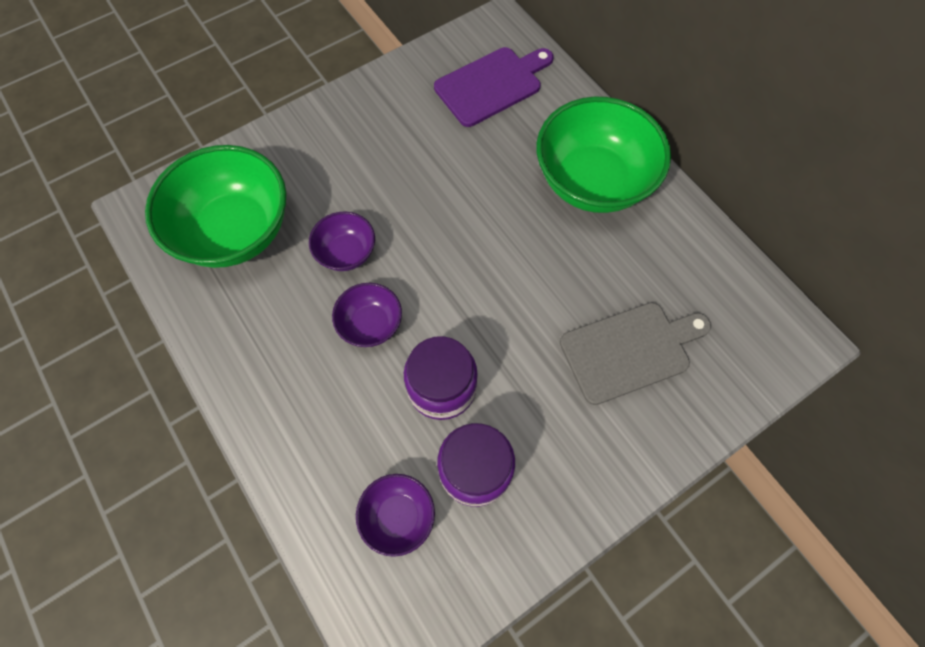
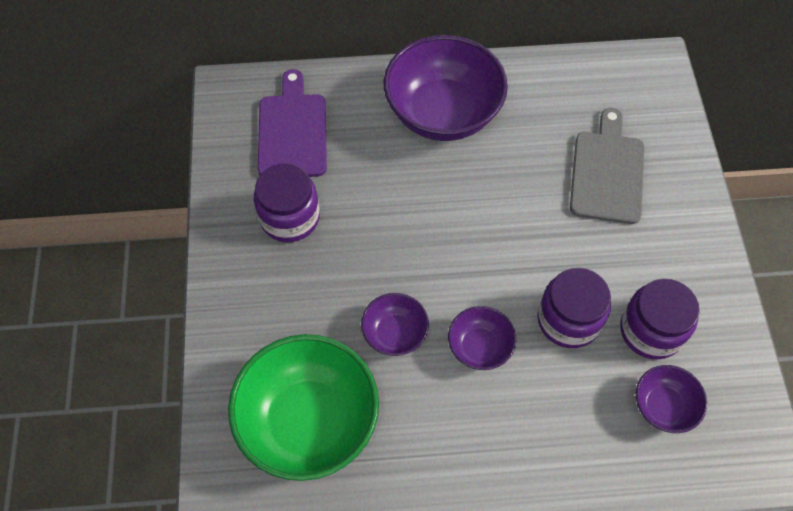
camera: 60 degrees left, 5 degrees down
(409, 125) = (290, 217): none -> purple jar
(592, 181) = (443, 113): green bowl -> purple bowl

